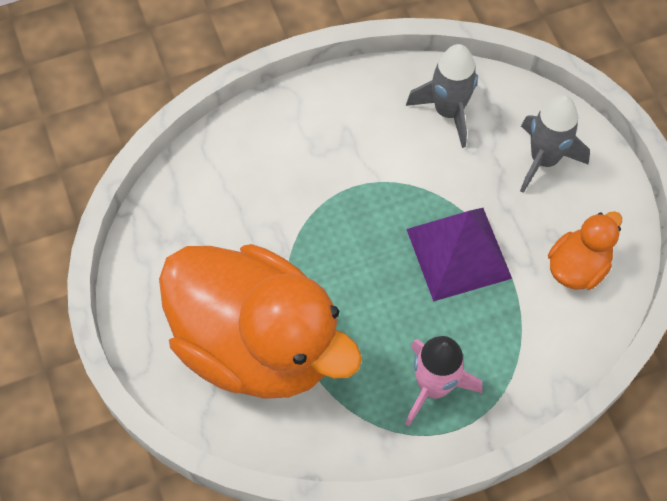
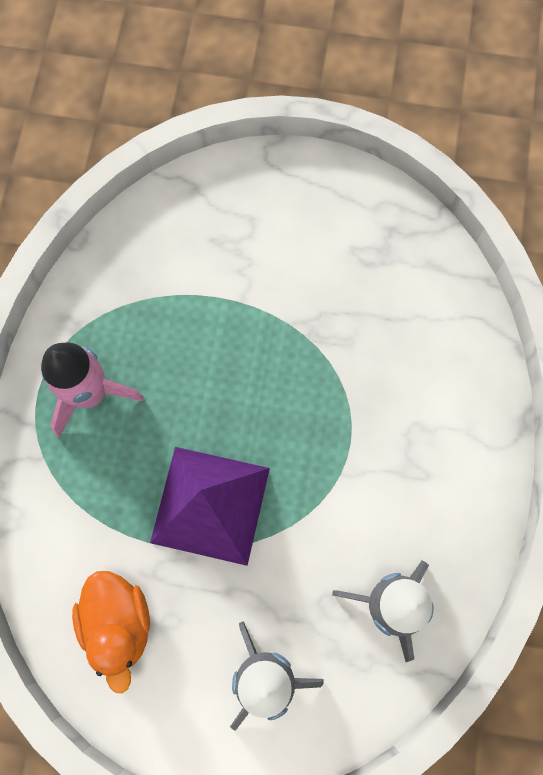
camera: 120 degrees right, 10 degrees up
(257, 344) = (232, 261): orange duck -> none

